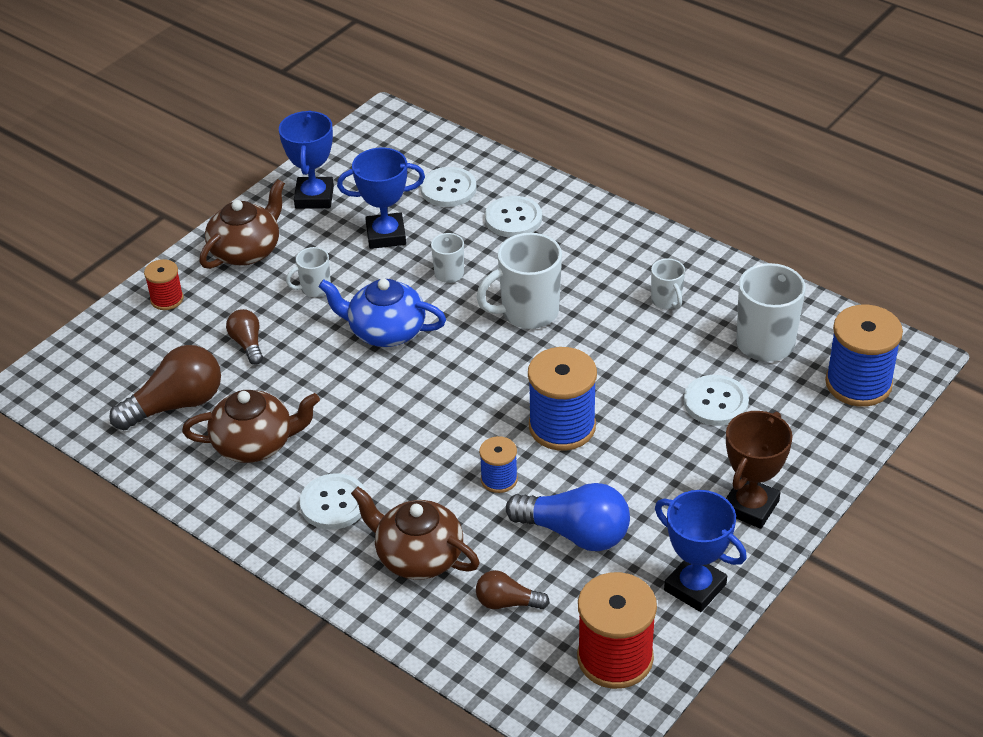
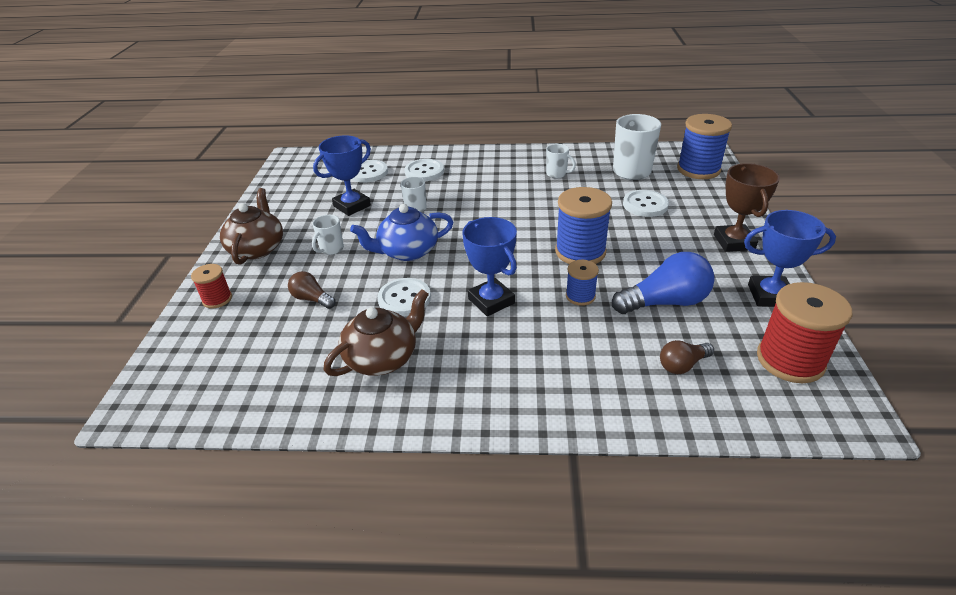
camera: 35 degrees left, 5 degrees down
(176, 405) = (288, 362): brown light bulb -> none
(314, 197) = (281, 205): blue trophy -> blue trophy (491, 301)
(333, 503) = (487, 366): white button -> white button (404, 298)
(418, 556) = (588, 369): brown teapot -> none
(527, 312) = (487, 208): white mug -> none

